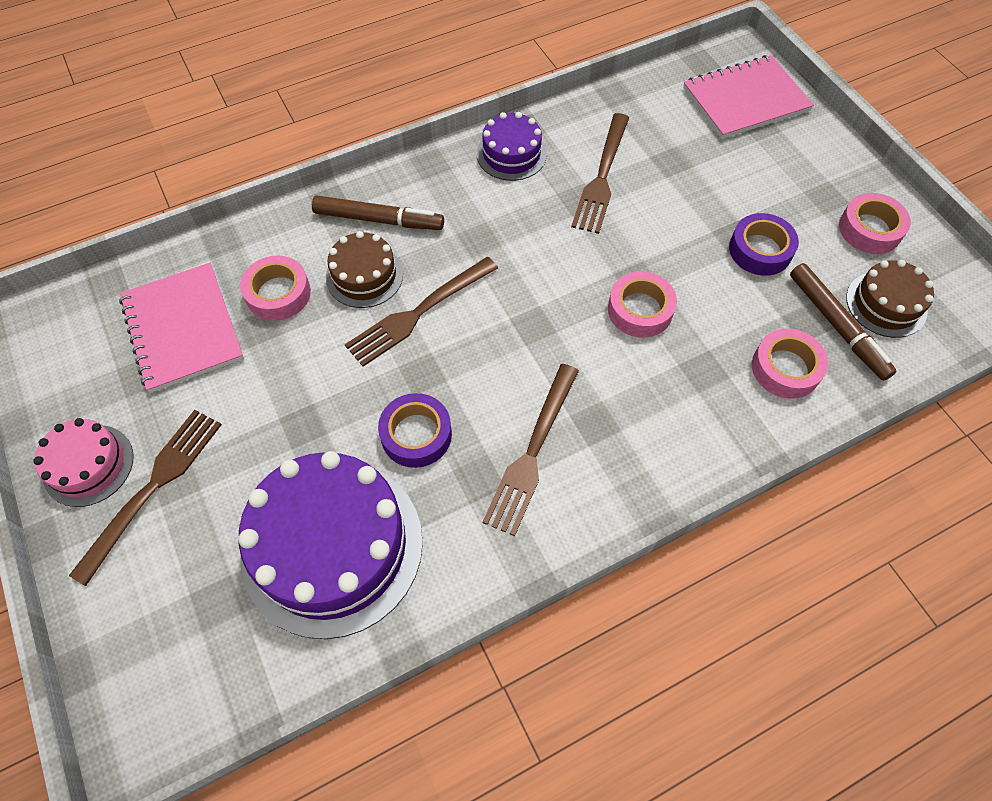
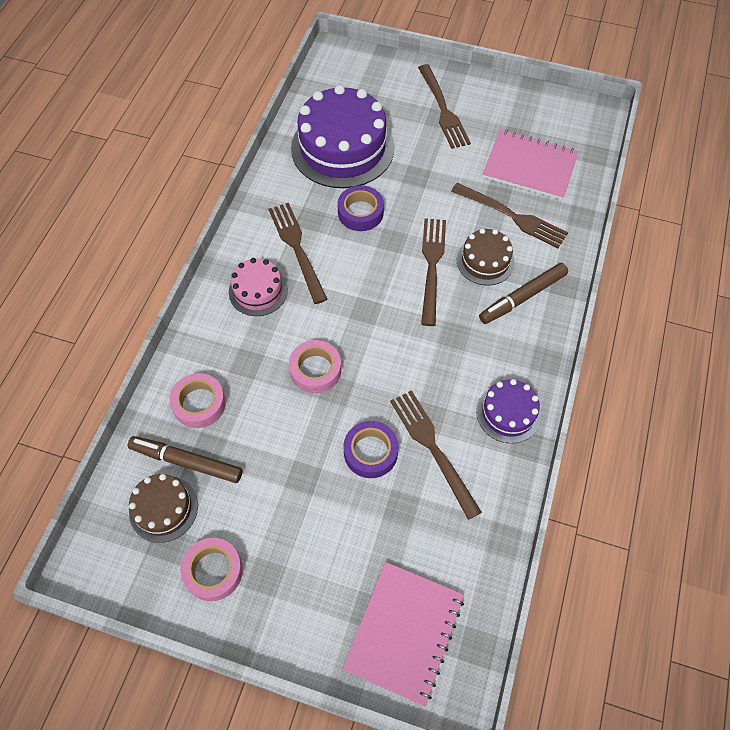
camera: 135 degrees right, 0 degrees up
(88, 465) = (480, 96): pink cake -> pink cake (258, 291)
(278, 293) = (513, 216): pink tape -> brown fork
(760, 250) = (277, 480): purple tape -> purple tape (370, 452)

